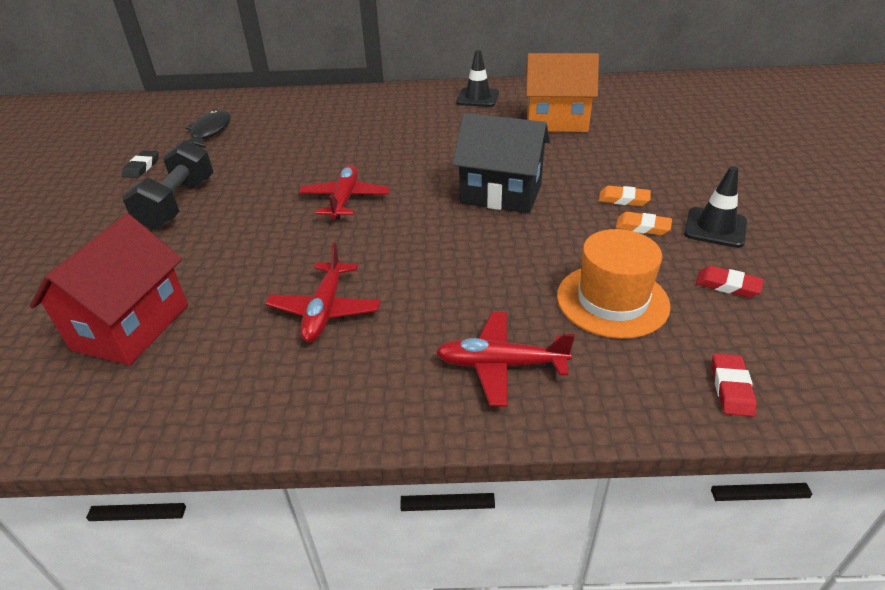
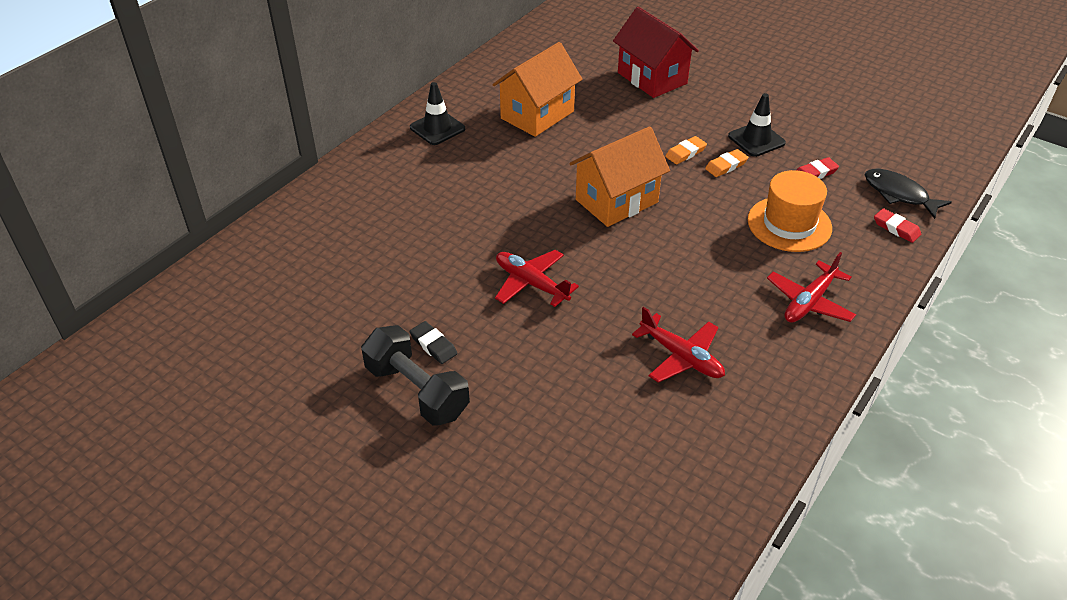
camera: 55 degrees left, 5 degrees up
(131, 327) = (603, 475): red house -> red house (652, 78)
(142, 167) = (297, 396): black eraser -> black eraser (433, 345)
(210, 132) = (274, 321): black fish -> black fish (899, 194)
(501, 194) = (616, 201): black house -> orange house

